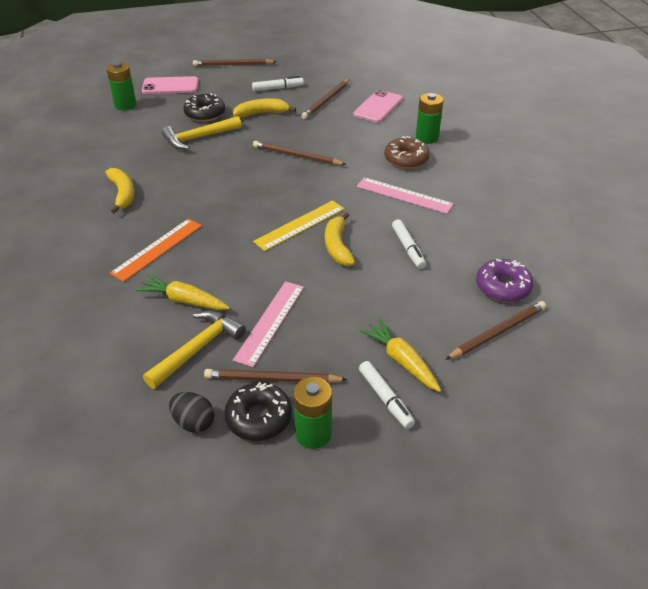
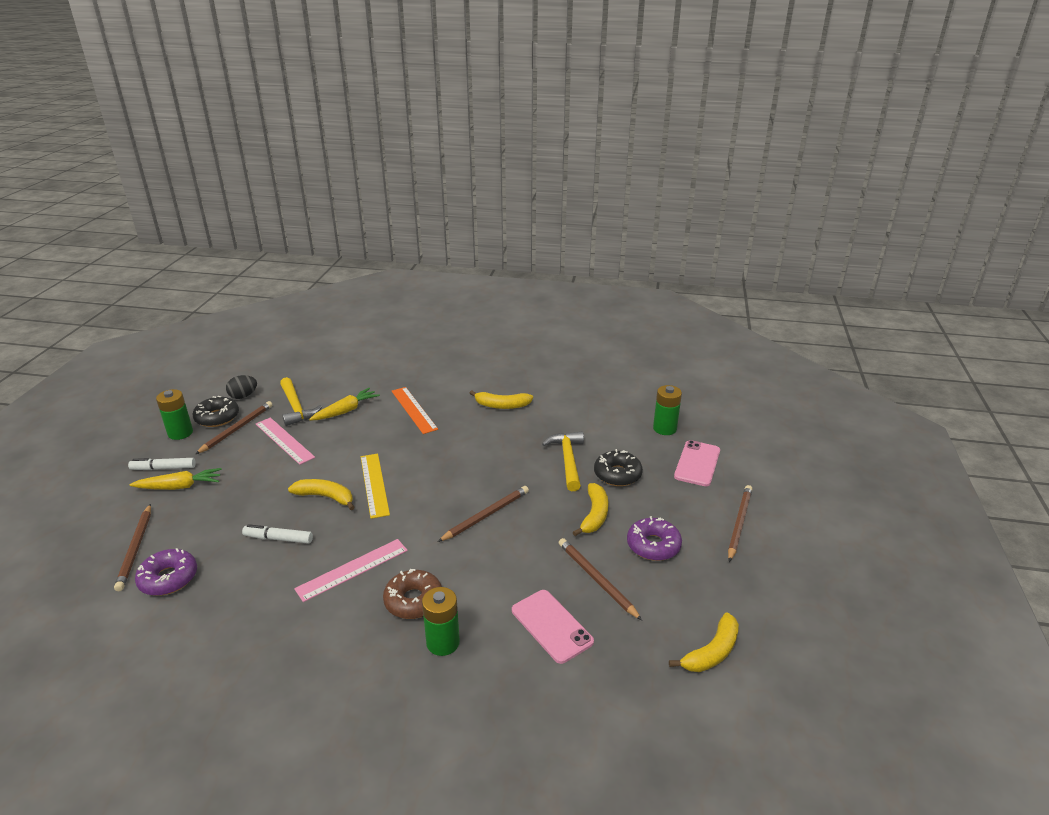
camera: 115 degrees right, 10 degrees down
(278, 88) = (653, 545): white marker -> purple donut
(351, 61) = (712, 652): none -> yellow banana

